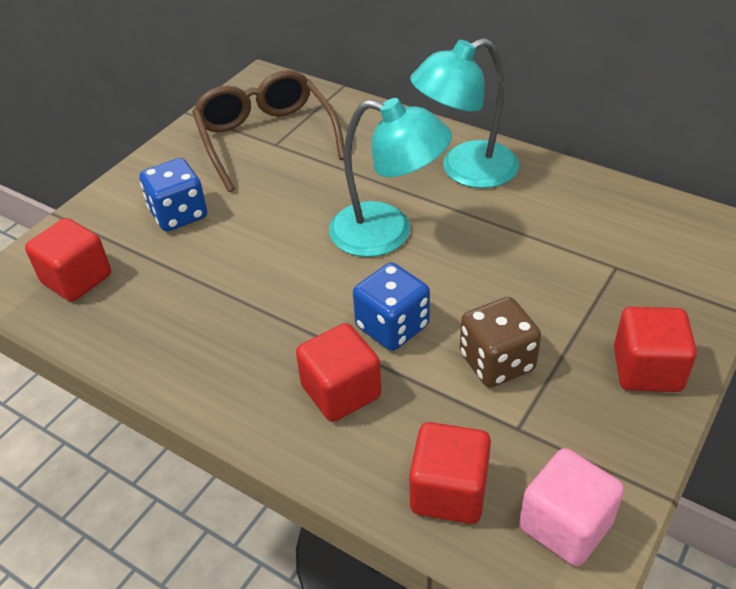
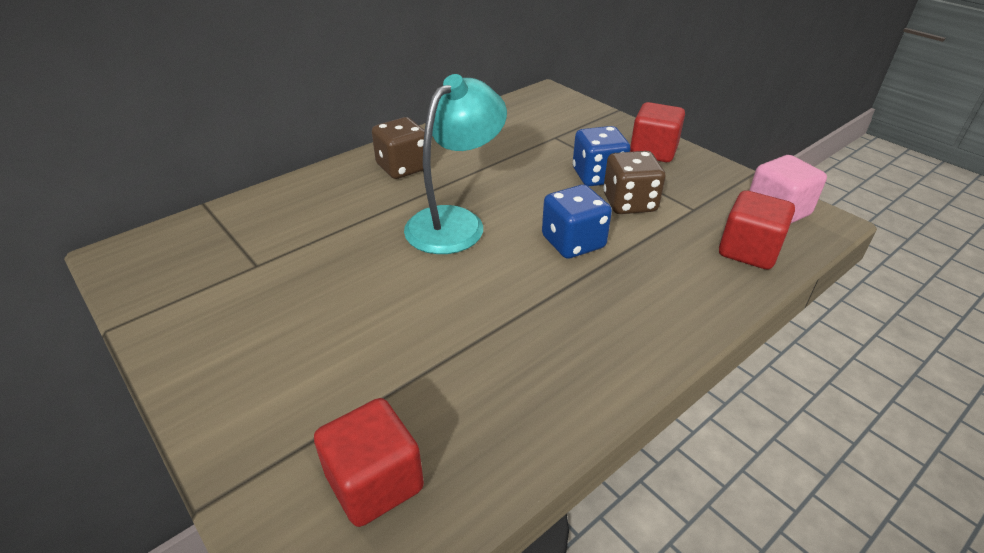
camera: 75 degrees left, 5 degrees down
(179, 214) = (317, 361): blue dice -> blue dice (597, 176)
(266, 139) = (239, 270): brown glasses -> none
(341, 392) = (639, 284): red cube -> none
(465, 170) = (403, 167): turquoise lamp -> brown dice

